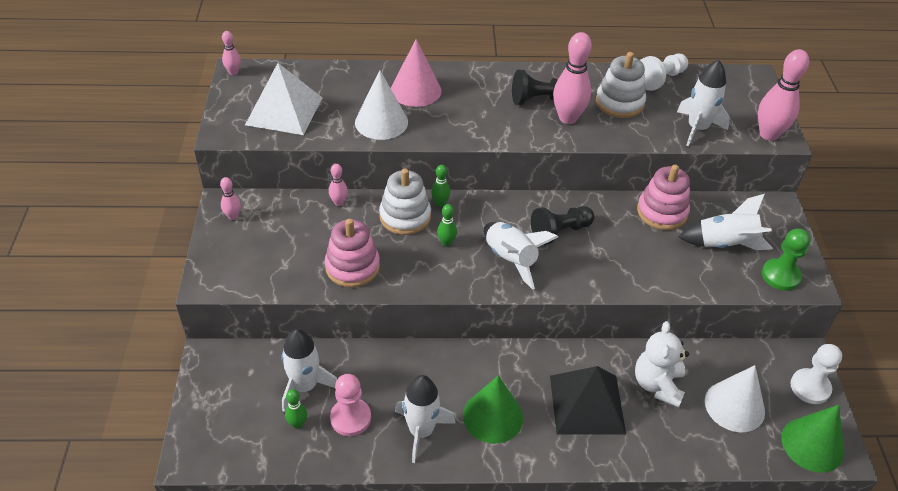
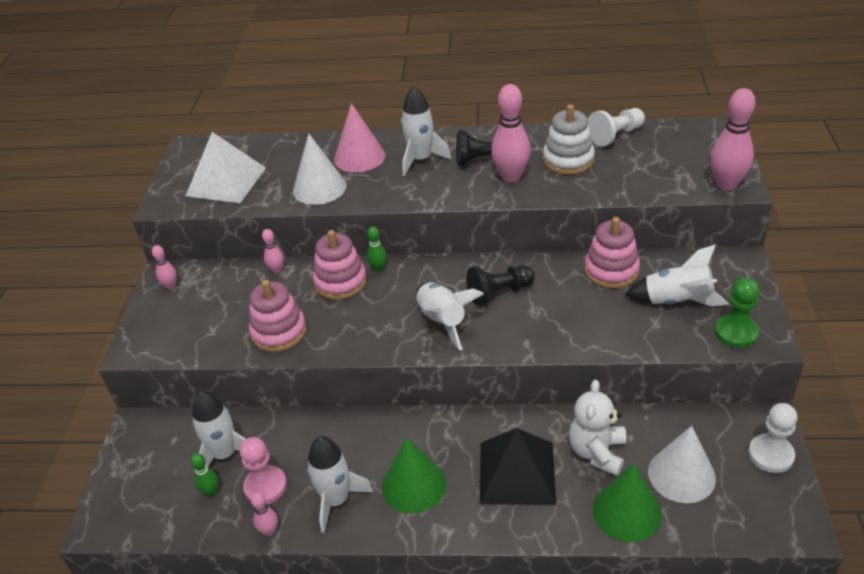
camera: 10 degrees right, 5 degrees down
(233, 72) = (185, 148): pink bowling pin -> pink bowling pin (269, 531)
(405, 216) = (340, 282): white stacking toy -> pink stacking toy
(446, 243) = (378, 306): green bowling pin -> none
(697, 128) = (648, 181): white rocket -> white rocket (421, 159)
(812, 444) = (767, 517): green cone -> green cone (627, 512)

